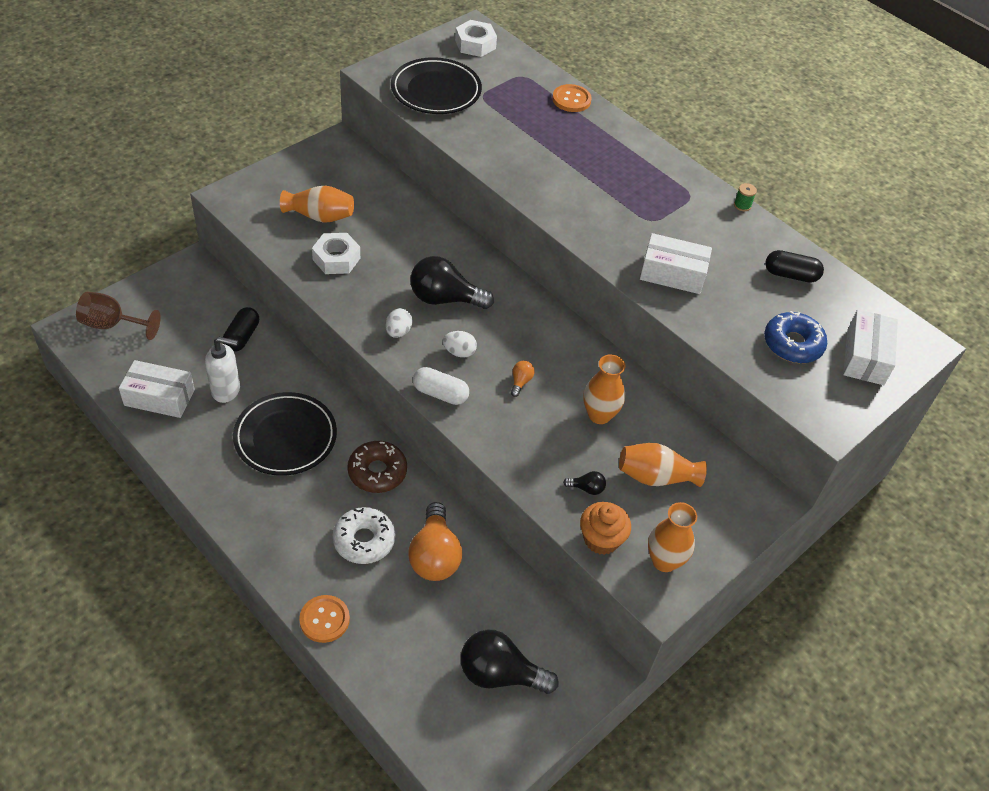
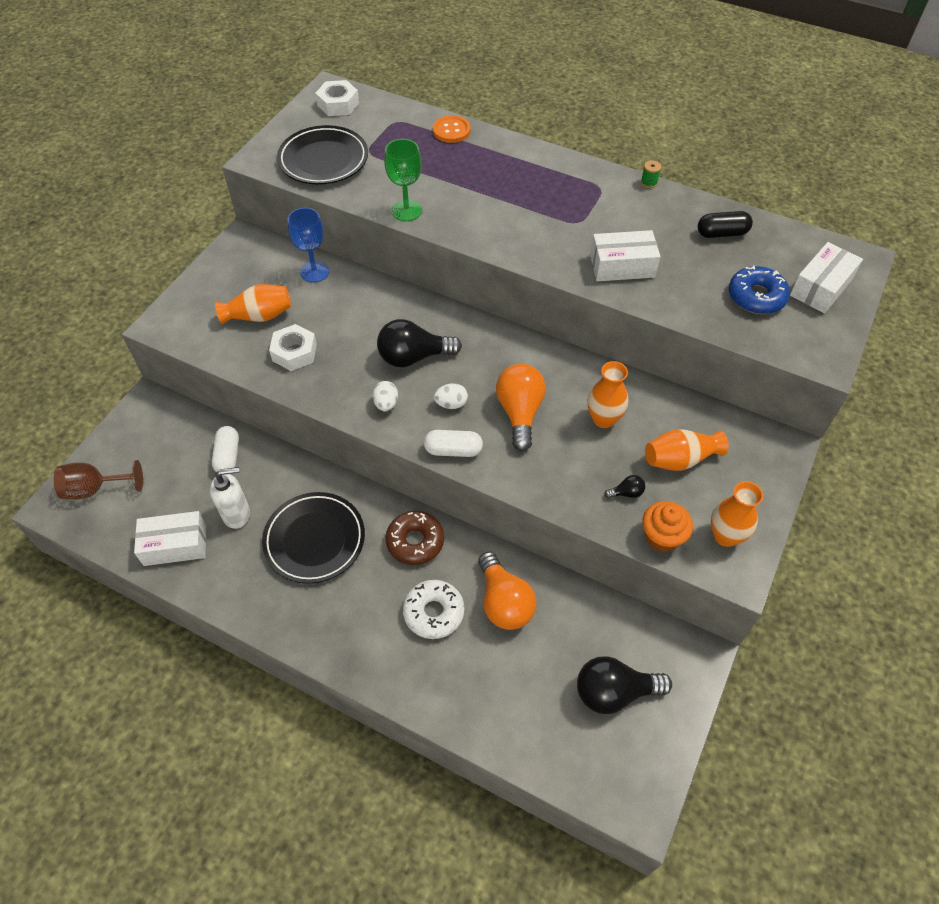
camera: 15 degrees left, 5 degrees up
(242, 337) = (228, 456): black capsule -> white capsule
(324, 619) = (433, 704): orange button -> none
(390, 193) = (314, 272): none -> blue goblet
(490, 160) = (406, 210): none -> green goblet
(520, 382) = (520, 413): orange light bulb -> orange light bulb, size x2.30
(865, 357) = (821, 287): white box -> white box turned 45 degrees clockwise

